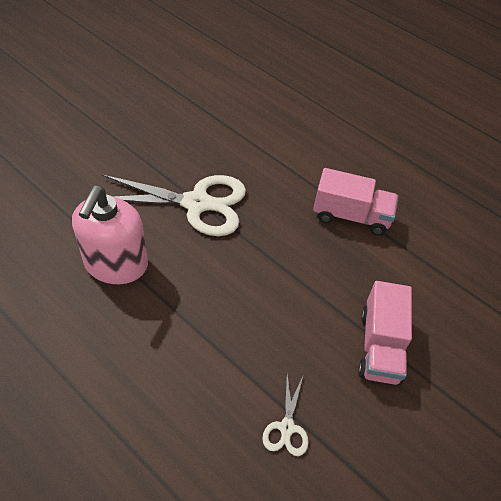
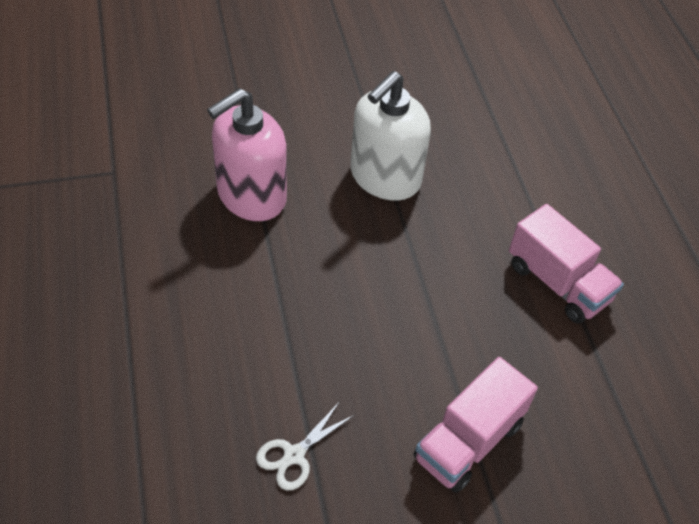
camera: 35 degrees right, 0 degrees up
(197, 203) = (385, 177): white scissors -> white soap dispenser

